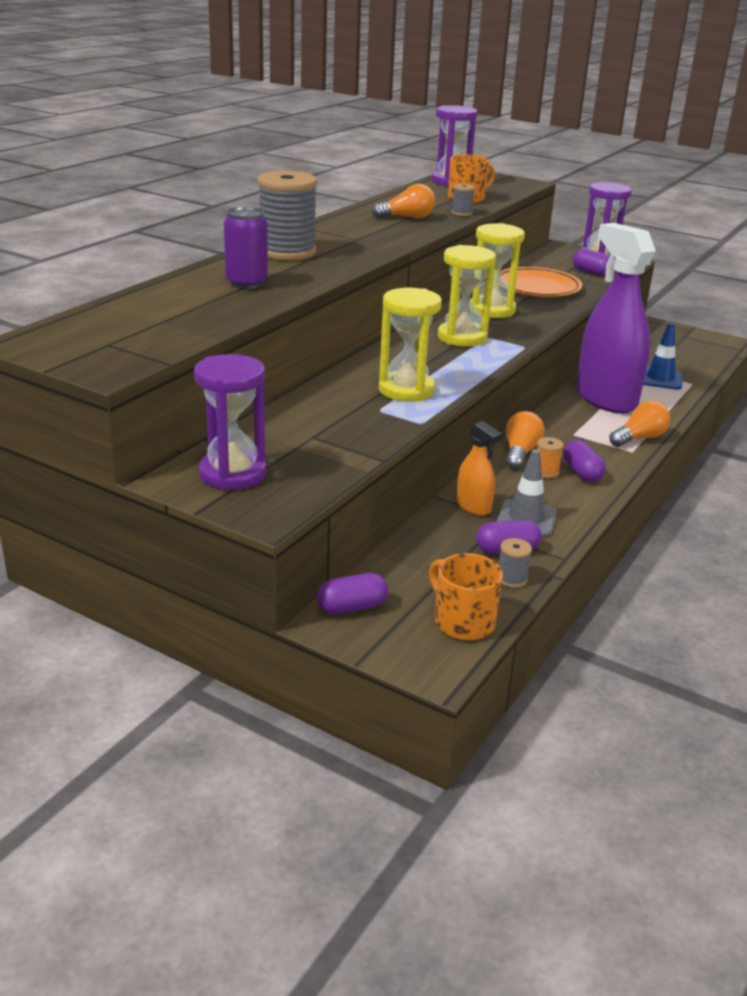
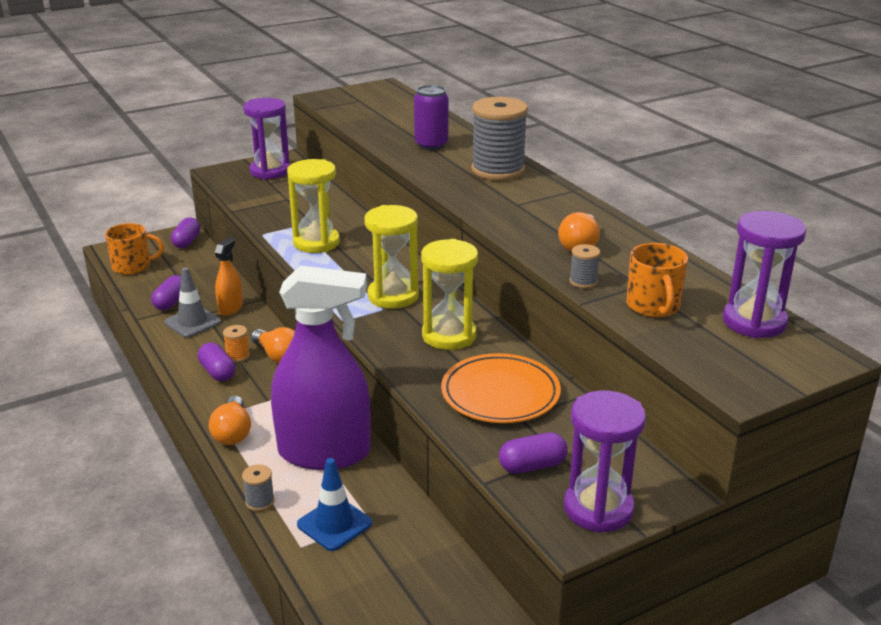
camera: 120 degrees right, 0 degrees up
(473, 507) = (230, 308): orange spray bottle -> orange spray bottle turned 120 degrees clockwise
(511, 579) = (144, 293): grey spool -> grey spool (260, 501)
(581, 472) = (217, 372): purple capsule -> purple capsule turned 45 degrees clockwise

